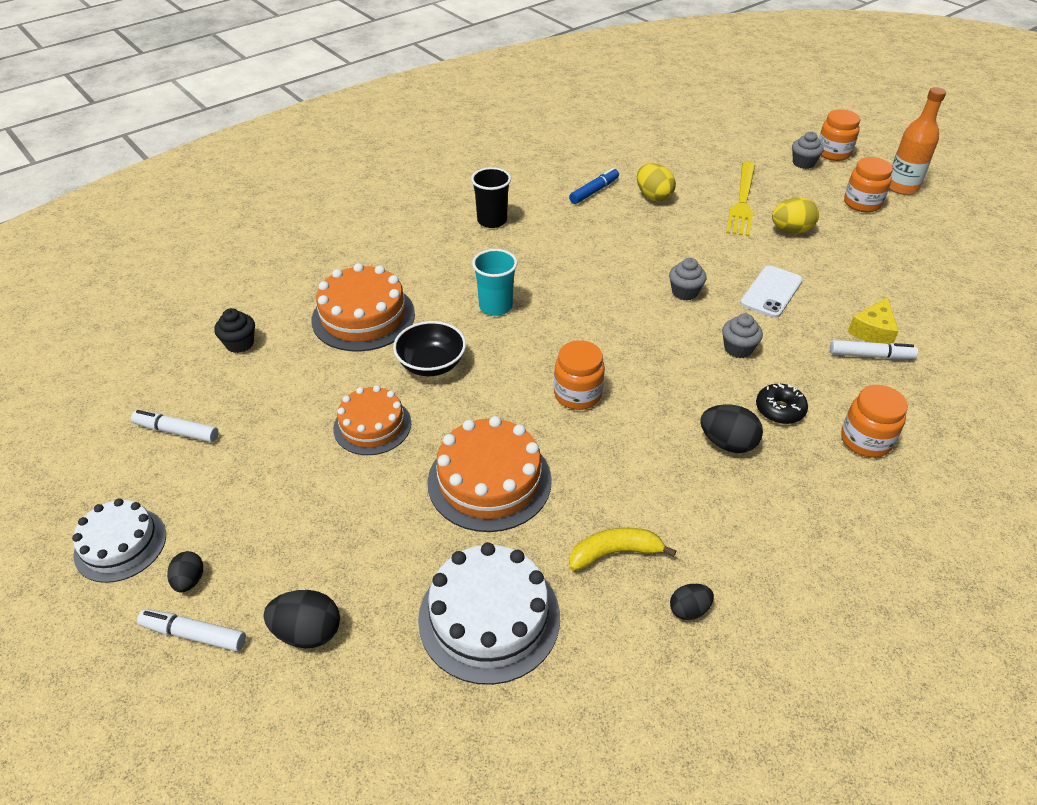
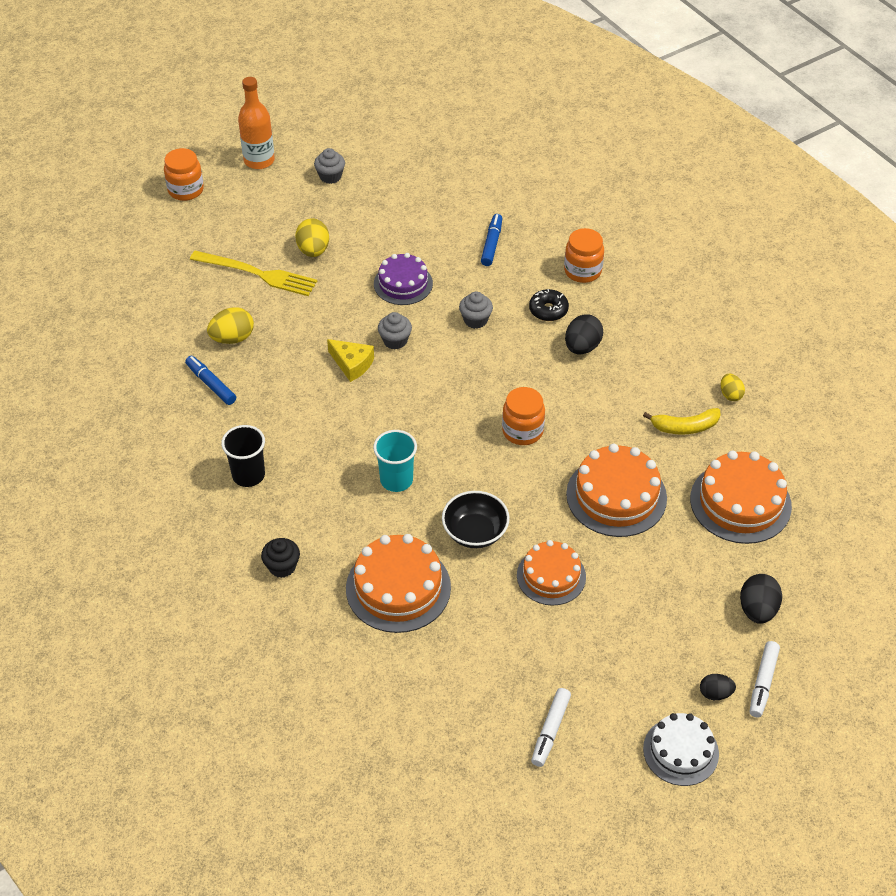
camera: 85 degrees left, 5 degrees up
(240, 344) = (428, 693): black cupcake -> black cupcake (282, 566)
(489, 617) = (740, 502): white cake -> orange cake
(615, 553) = (685, 427): yellow banana -> yellow banana turned 90 degrees counterclockwise
(689, 610) = (730, 394): black egg -> yellow egg
(771, 292) = (403, 283): white phone -> purple cake
(803, 163) = (199, 215): grey cupcake -> grey cupcake (330, 176)
(862, 203) = (279, 193): orange jar -> none
(870, 355) = (491, 244): white marker -> blue marker
(873, 331) = (462, 235): yellow cheese -> yellow cheese (352, 364)

